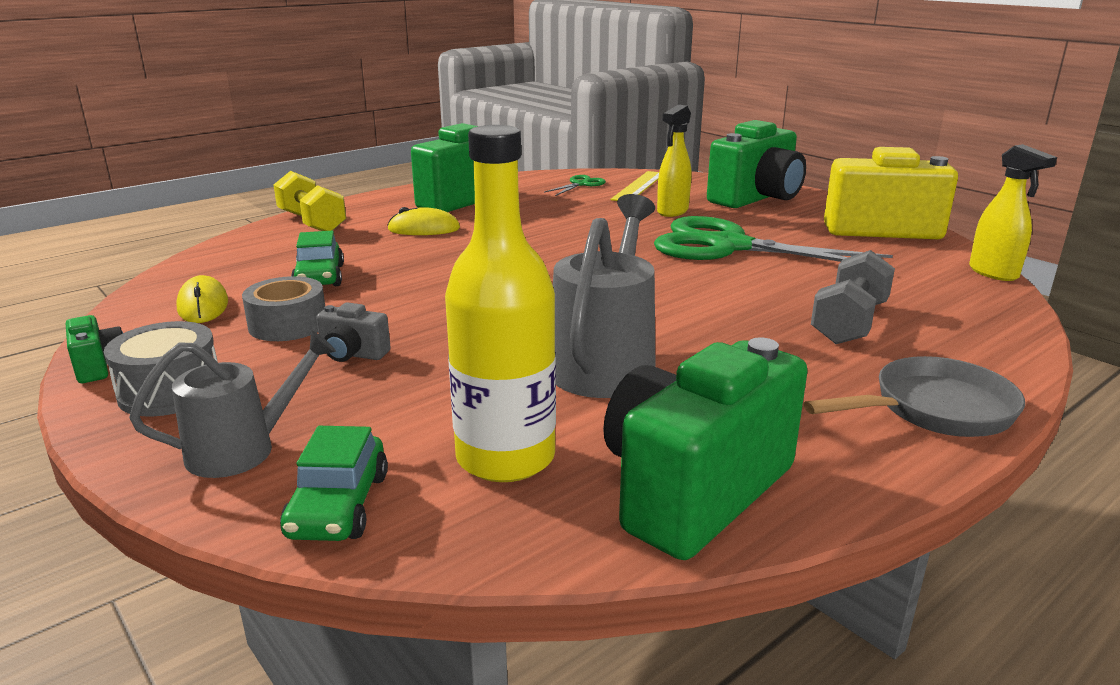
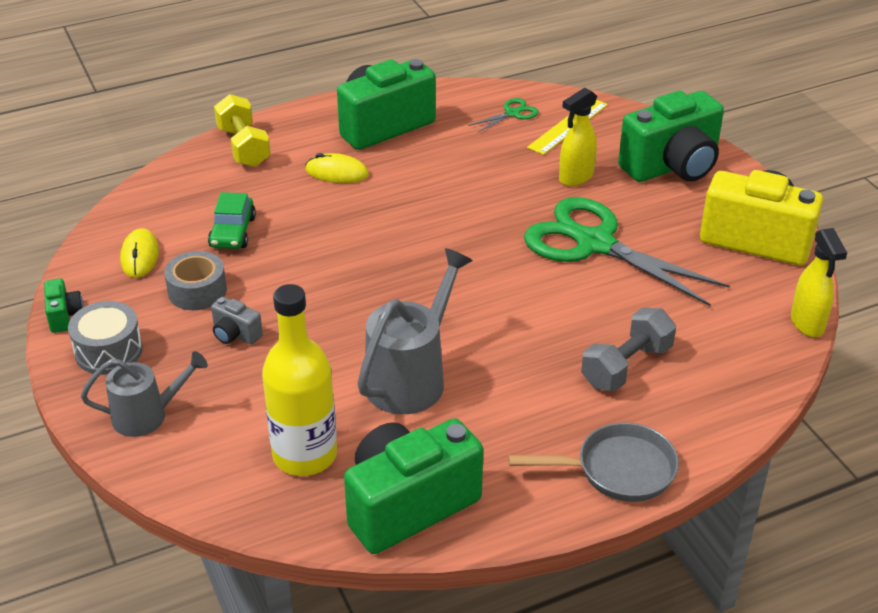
camera: 15 degrees right, 15 degrees up
(339, 505) = (194, 473): green car -> none

